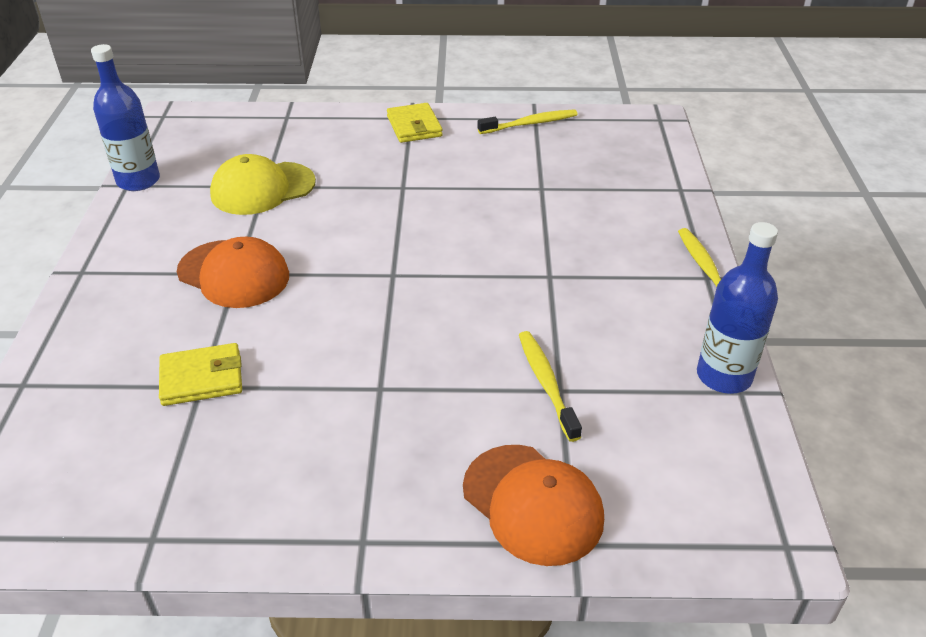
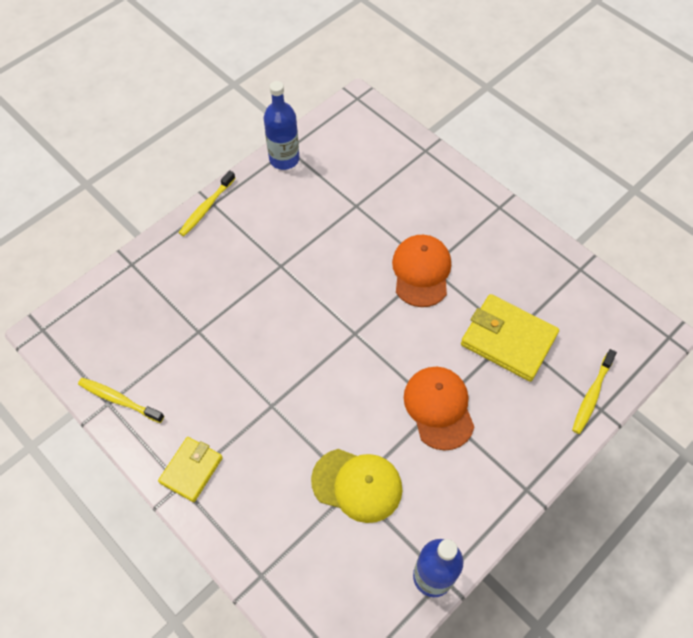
camera: 135 degrees left, 20 degrees up
(202, 378) = (508, 340): yellow wallet -> yellow wallet, size x1.61
(532, 504) = (423, 173): orange cap -> orange cap (421, 272)
(546, 383) = (358, 212): yellow toothbrush -> yellow toothbrush (592, 395)

